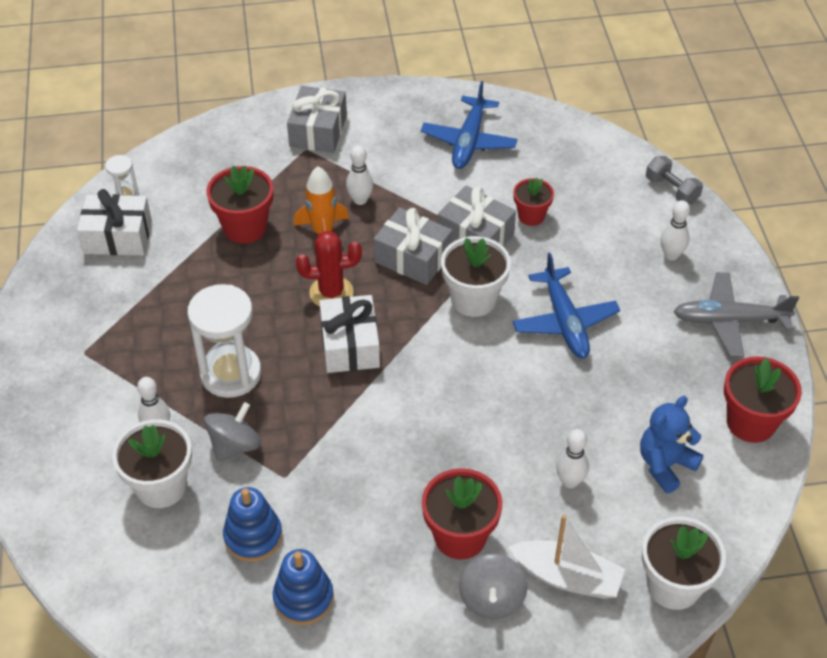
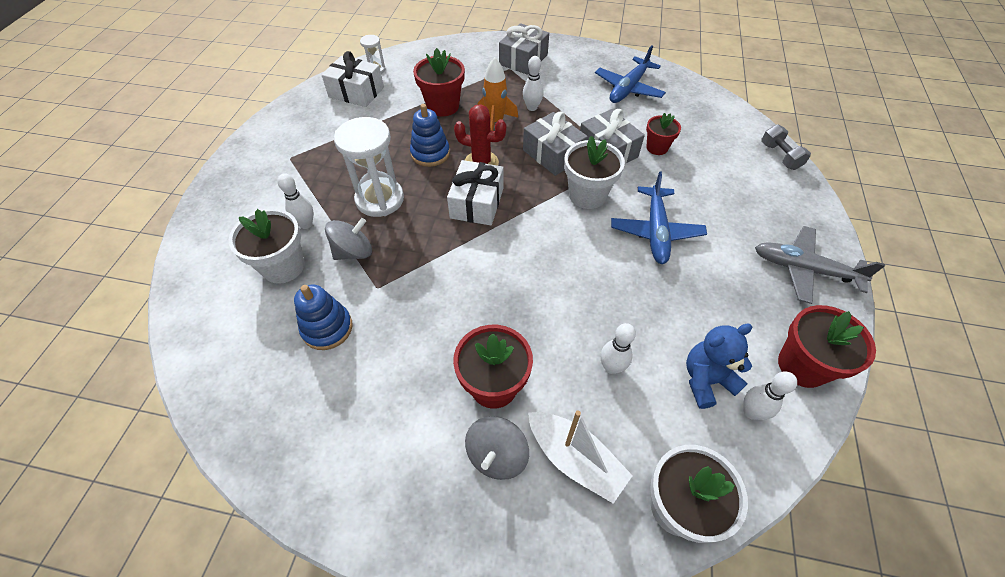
camera: 20 degrees right, 5 degrees up
(303, 598) = (337, 395): blue stacking toy -> blue stacking toy (430, 153)
(671, 255) = (765, 204): white bowling pin -> white bowling pin (751, 412)

